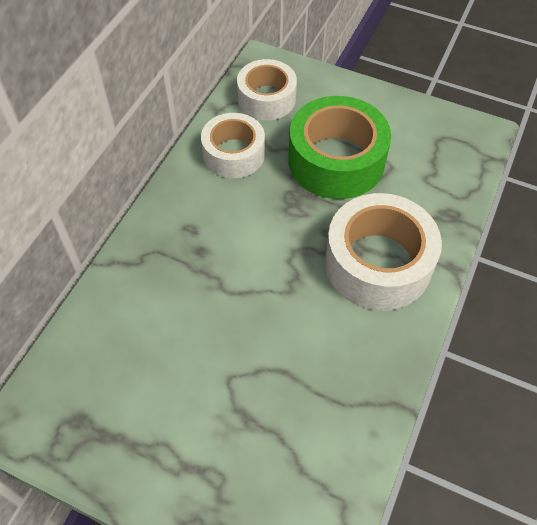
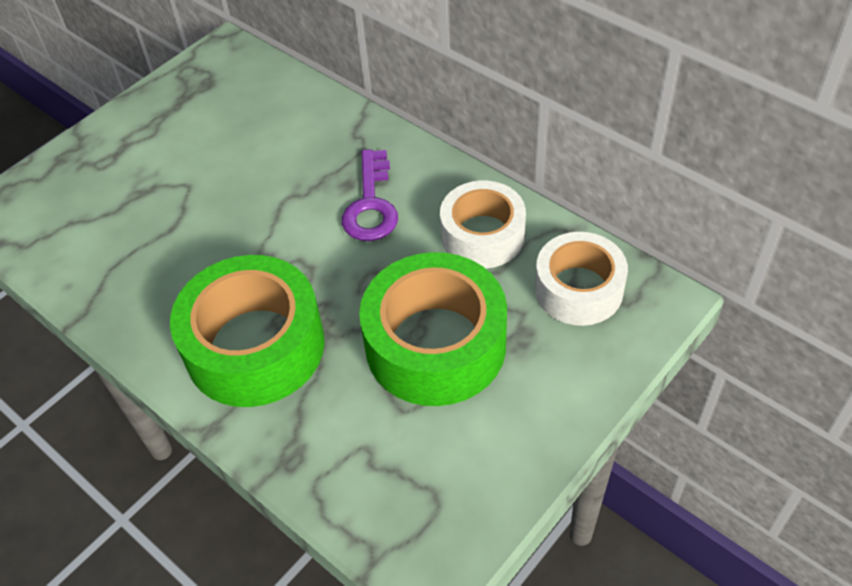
camera: 110 degrees right, 5 degrees down
(219, 228) = (371, 204): none -> purple key
(378, 263) = (255, 346): white tape -> green tape

